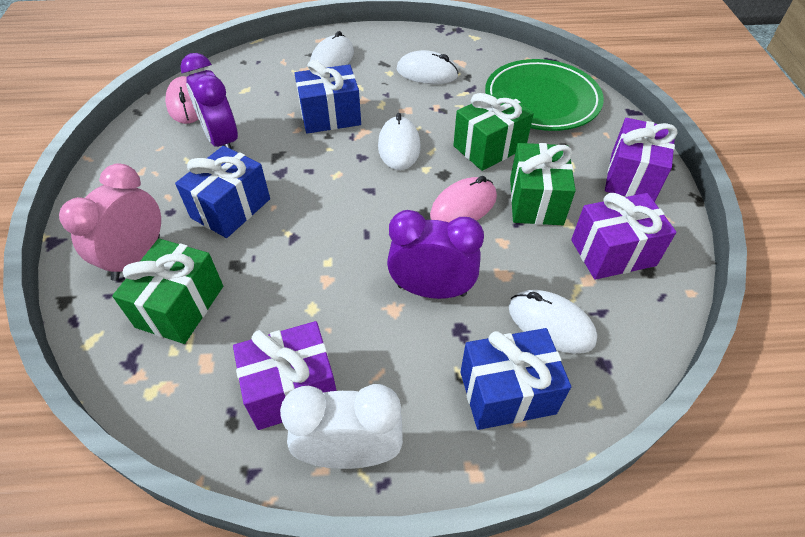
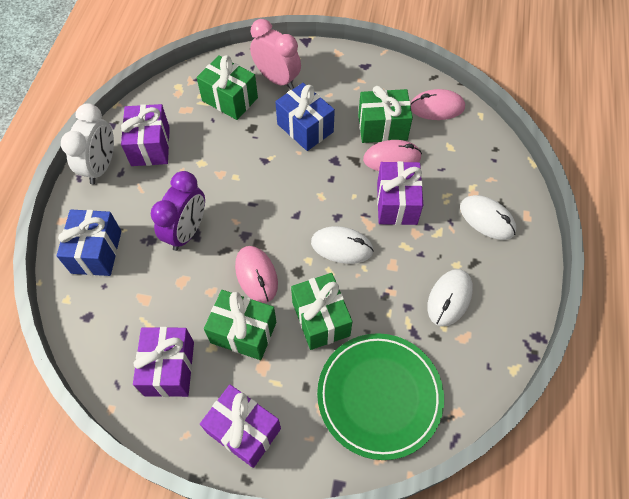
camera: 105 degrees right, 10 degrees up
(222, 141) = (382, 127): purple clock -> green gift
(269, 127) = (392, 158): none -> pink mouse
(330, 116) = (397, 203): blue gift -> purple gift
(551, 324) = (129, 296): white mouse -> none

